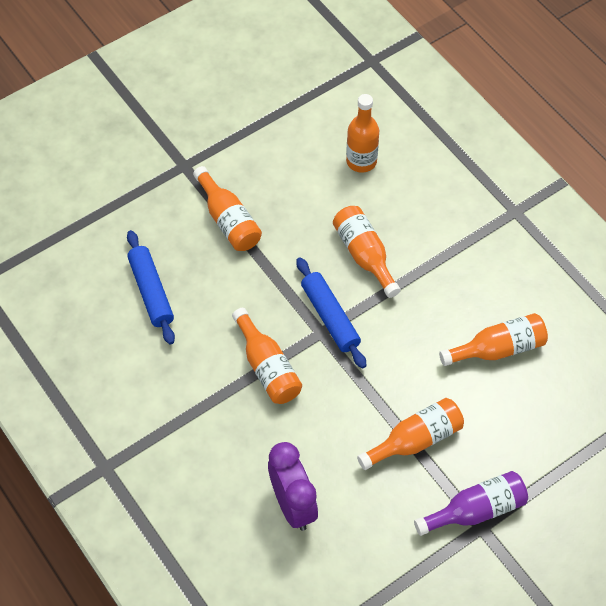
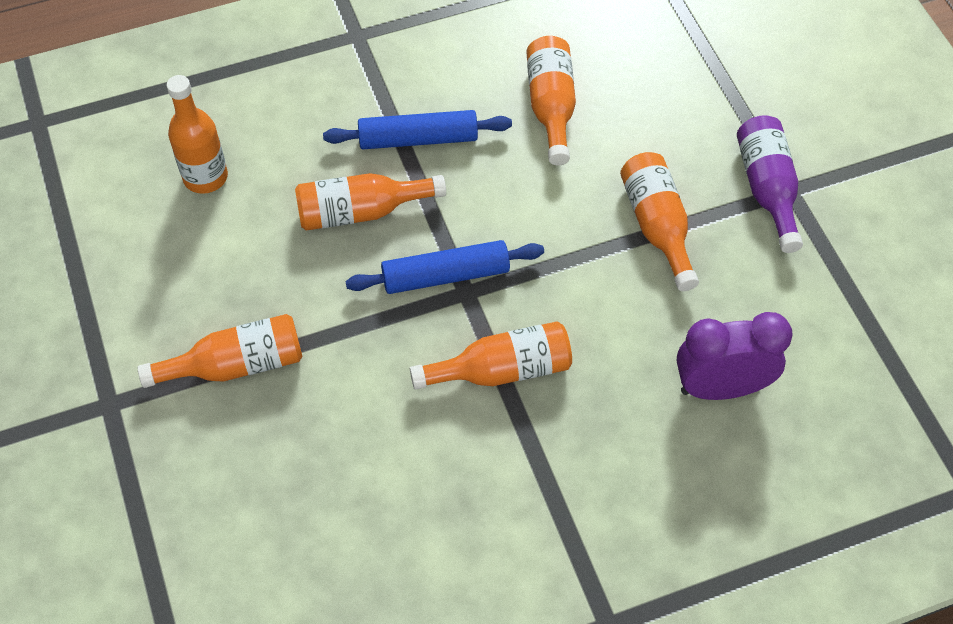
camera: 75 degrees left, 0 degrees up
(151, 291) = (323, 498): blue rolling pin -> blue rolling pin (418, 139)

